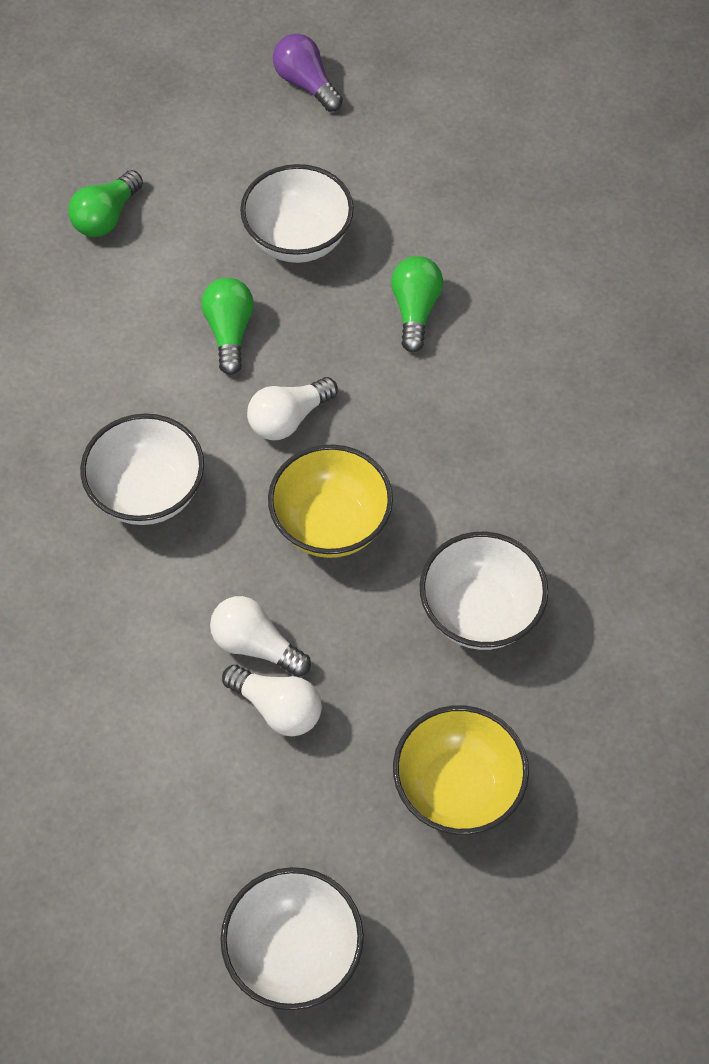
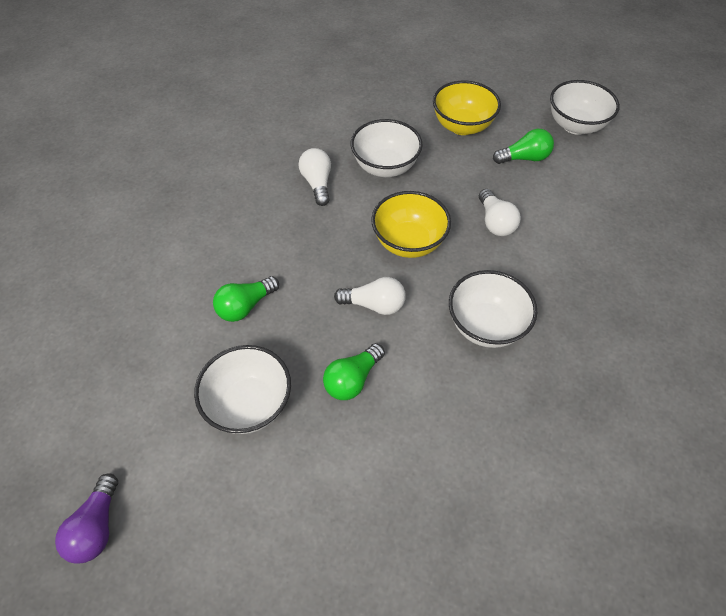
camera: 135 degrees left, 5 degrees down
(106, 217) = (343, 541): green light bulb -> green light bulb (524, 158)
(277, 708) = (508, 195): white light bulb -> white light bulb (317, 183)

